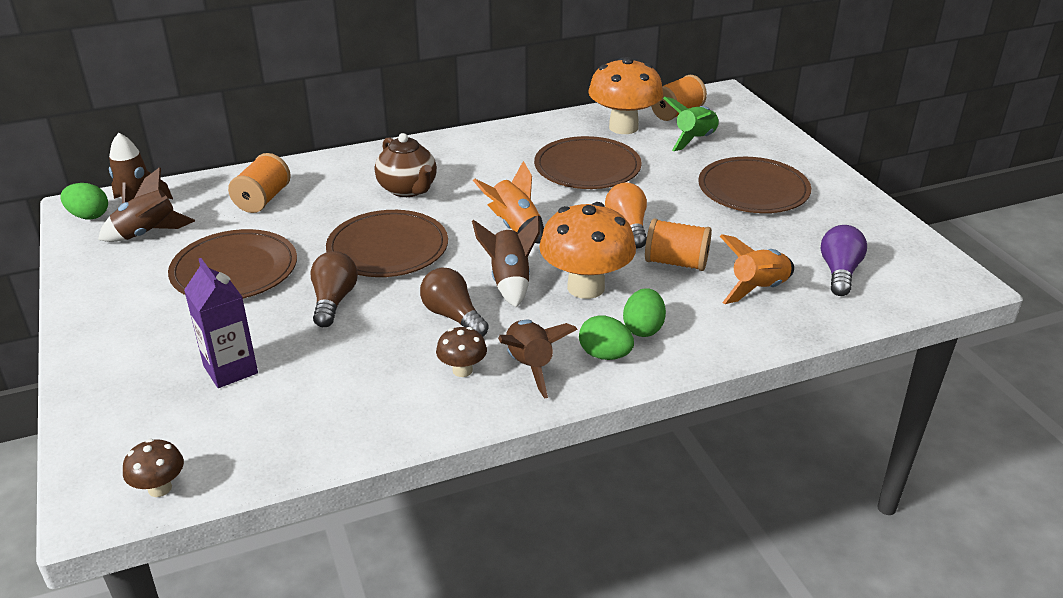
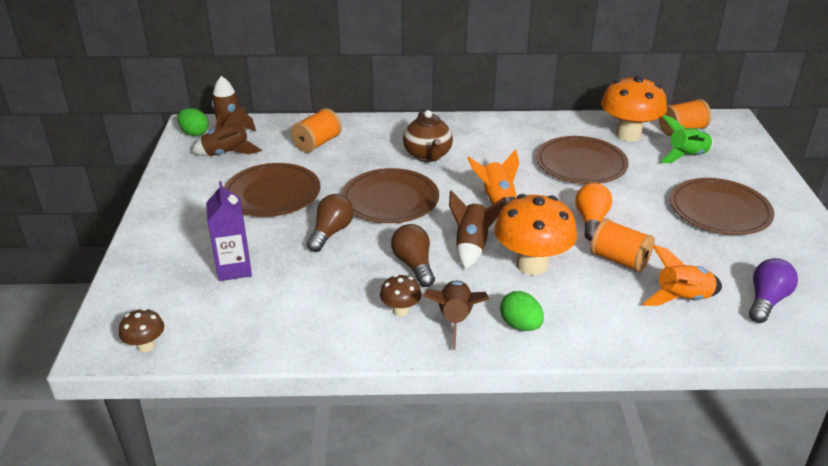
camera: 20 degrees right, 0 degrees up
(643, 329) = (563, 310): green egg -> none

